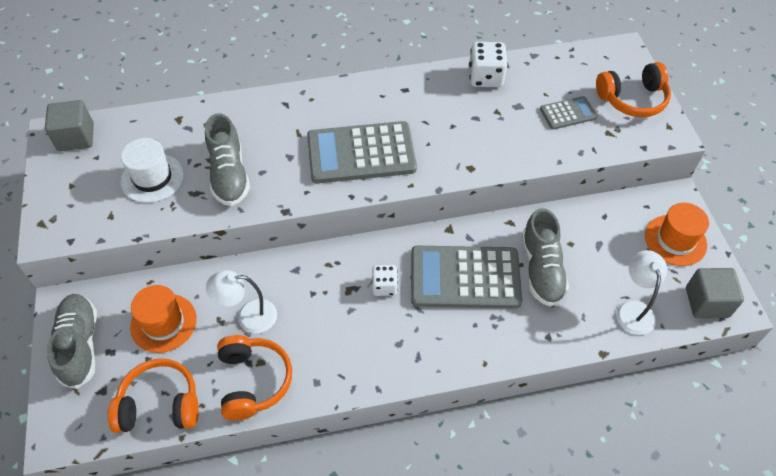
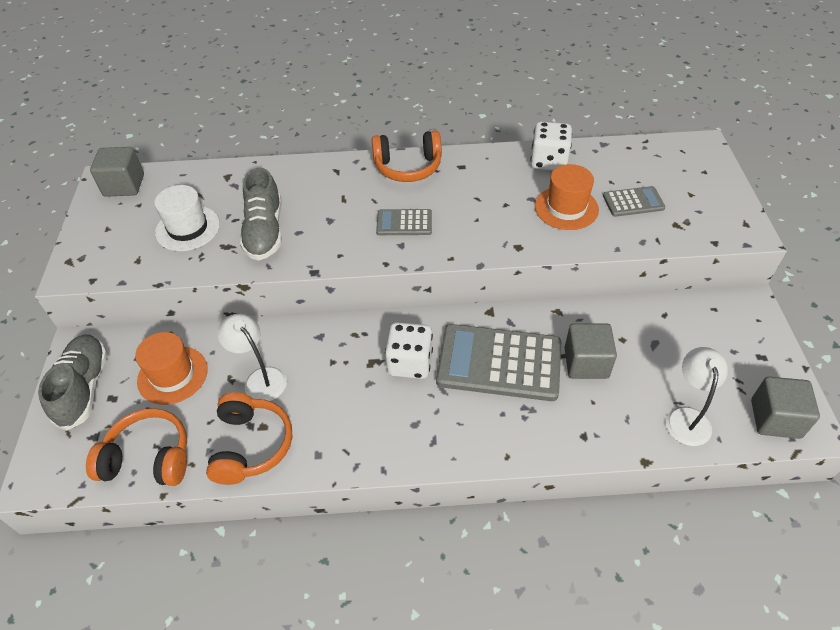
camera: 10 degrees right, 5 degrees down
(248, 317) = (260, 378): white lamp -> white lamp turned 45 degrees clockwise
(361, 153) = (404, 223): grey calculator -> grey calculator, size x0.50
(384, 286) = (410, 363): white dice -> white dice, size x1.57
(541, 269) = (586, 363): grey shoe -> grey cube
(632, 99) = (707, 193): orange headphones -> orange headphones (408, 167)
(675, 240) = (744, 347): orange hat -> orange hat (566, 208)

